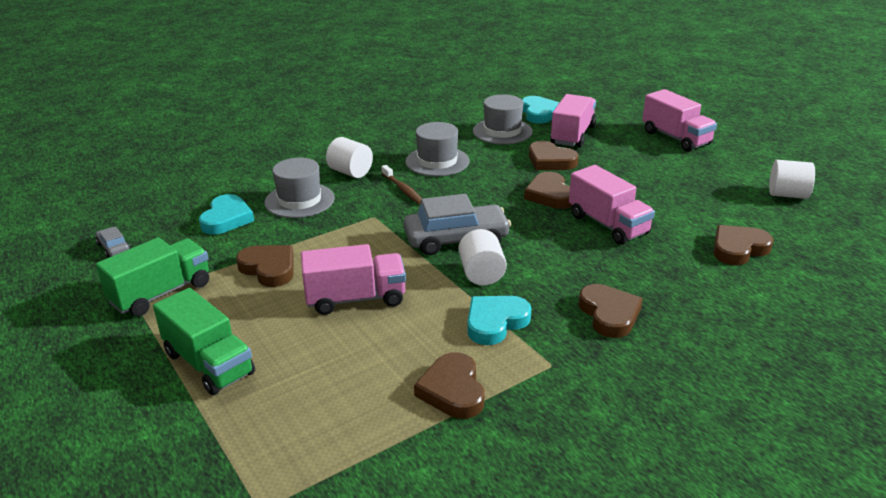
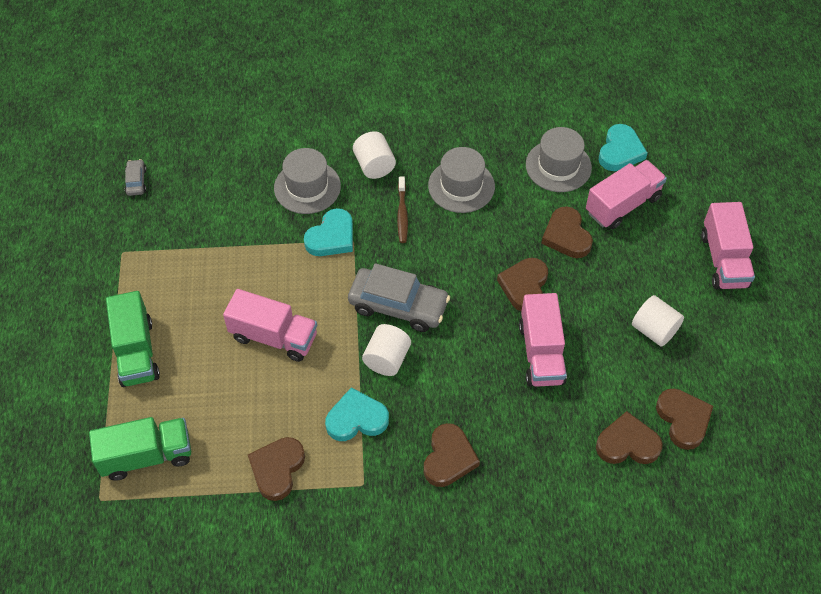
camera: 30 degrees right, 25 degrees up
(161, 293) = (143, 256): green truck -> green truck (147, 456)
(226, 219) = (236, 184): turquoise heart -> turquoise heart (331, 237)
(269, 268) = (233, 267): brown heart -> brown heart (683, 419)
(787, 195) = (749, 399): white cylinder -> white cylinder (654, 330)

